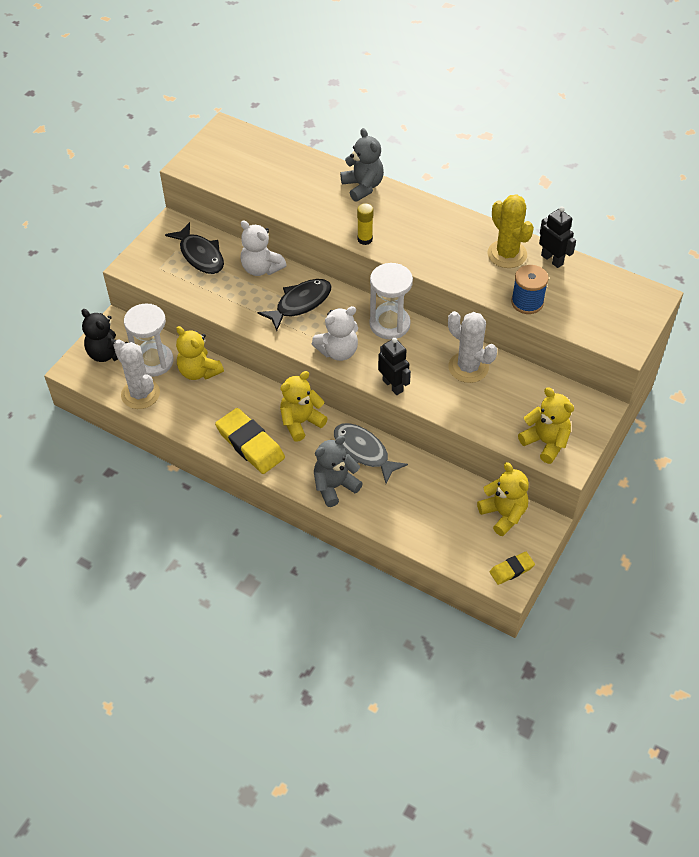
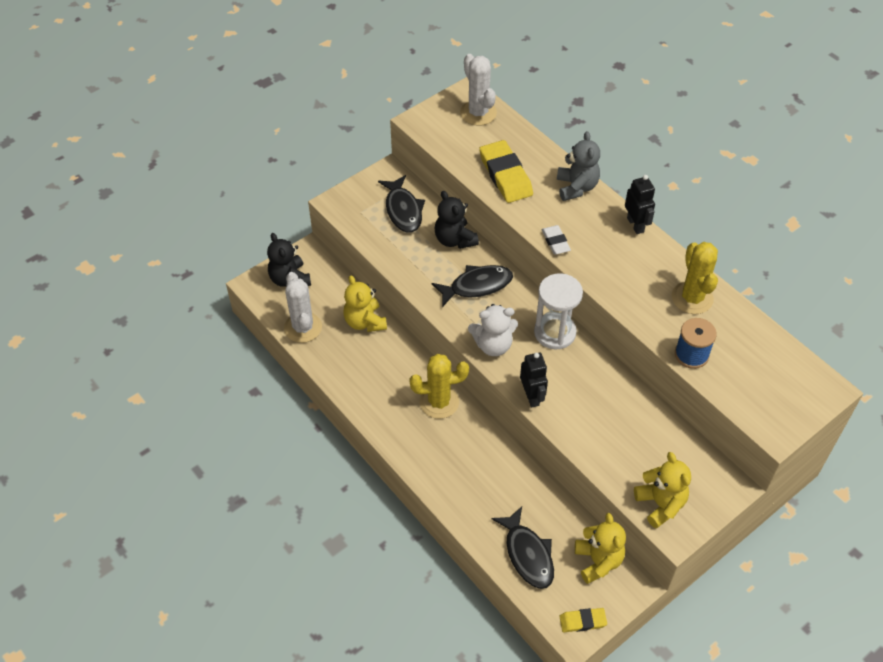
camera: 20 degrees right, 0 degrees up
(153, 361) = (328, 299): white hourglass -> none
(250, 444) = (382, 408): yellow eraser -> yellow eraser (505, 175)
(261, 268) = (454, 239): white teddy bear -> black teddy bear
(301, 422) = (439, 402): yellow teddy bear -> yellow cactus
(334, 486) = (444, 477): grey teddy bear -> none
(363, 452) = (486, 451): grey fish -> none
(365, 239) = (555, 242): yellow glue stick -> white eraser
(439, 529) = (528, 554): none -> black fish
(468, 367) = (614, 401): white cactus -> white cactus (478, 113)
(552, 259) = (736, 317): black robot -> black robot (635, 225)

